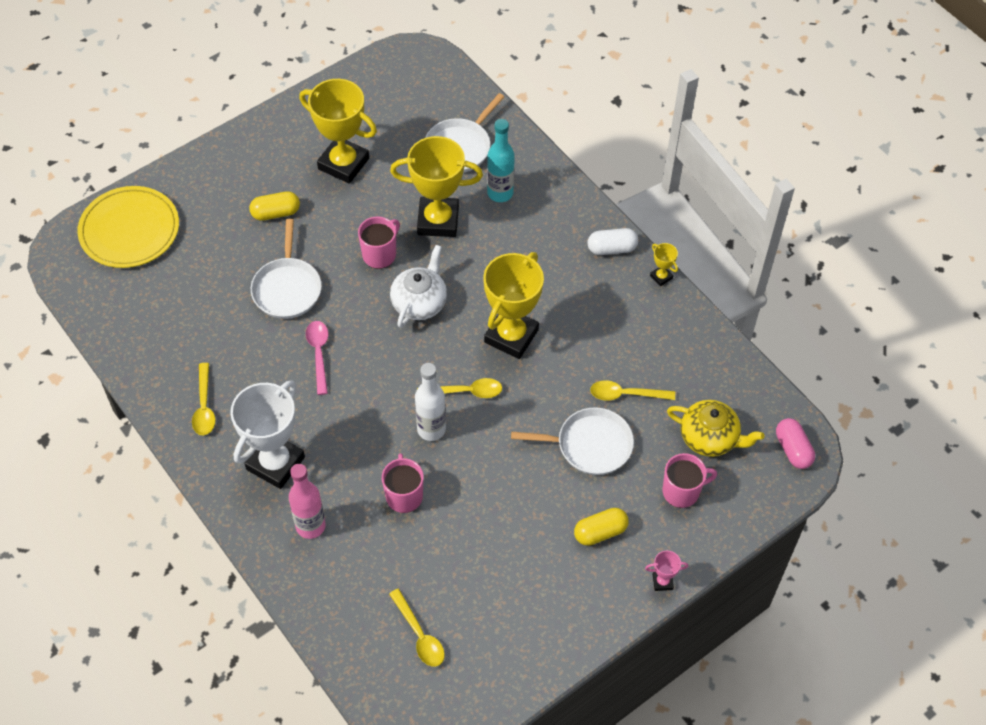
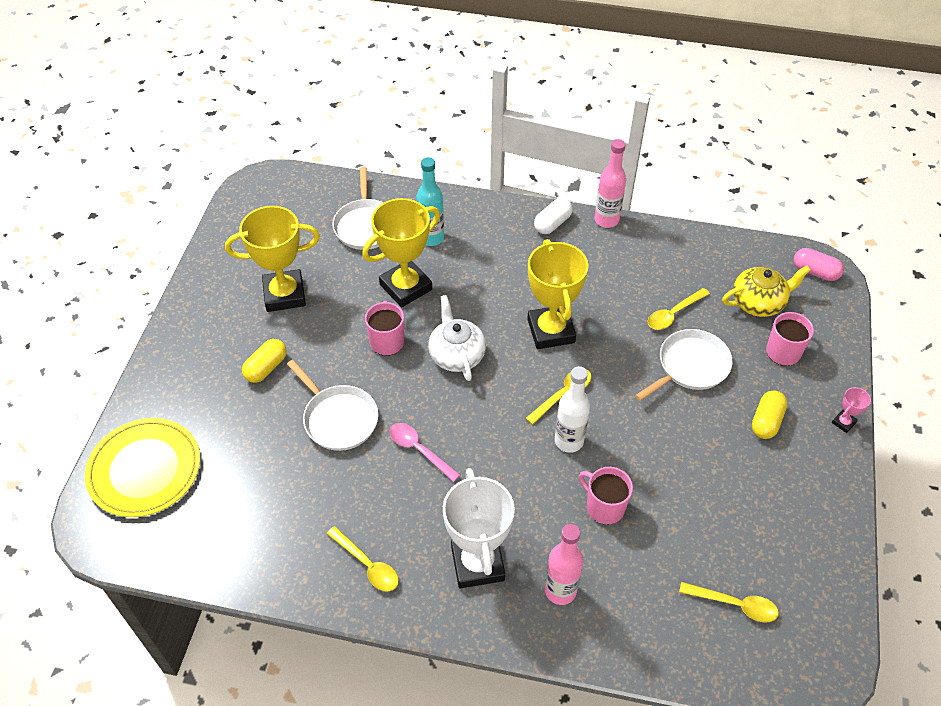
camera: 40 degrees left, 5 degrees down
(661, 277) = (606, 220): yellow trophy -> pink bottle

